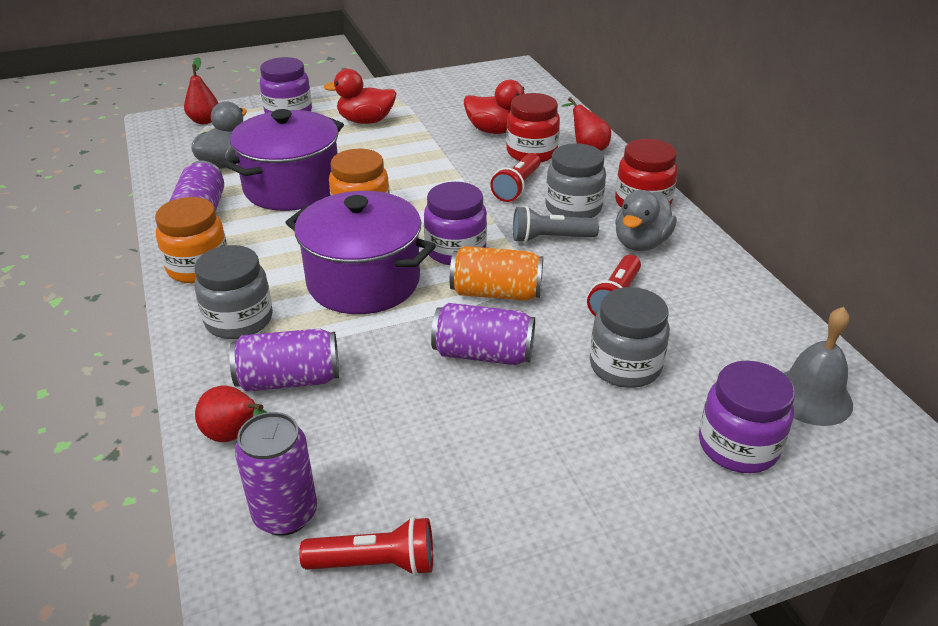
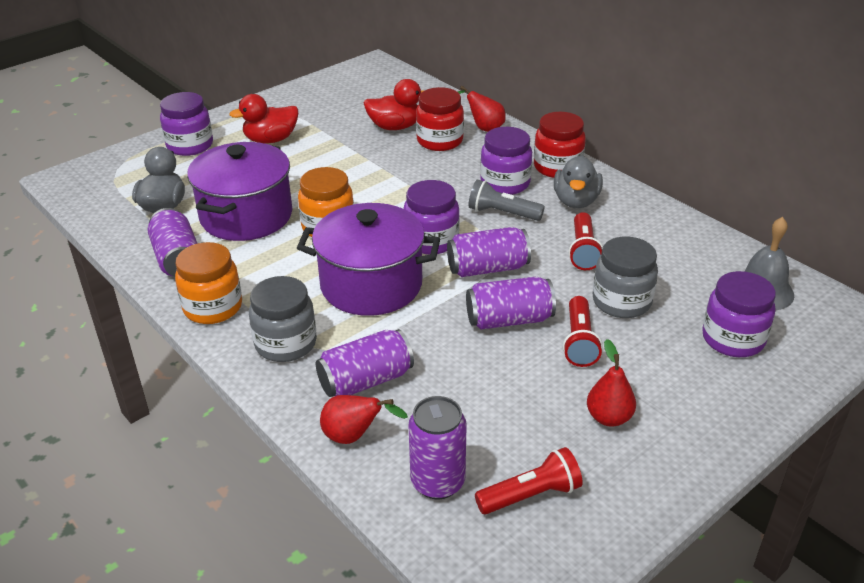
camera: 20 degrees left, 0 degrees up
(204, 121) = (110, 169): red pear -> red pear (609, 417)
(496, 293) = (487, 268): orange can -> purple can
(517, 187) = (447, 174): red flashlight -> red flashlight (579, 342)
(550, 238) = (502, 213): grey flashlight -> grey flashlight turned 45 degrees clockwise
(573, 208) = (505, 183): grey jar -> purple jar

